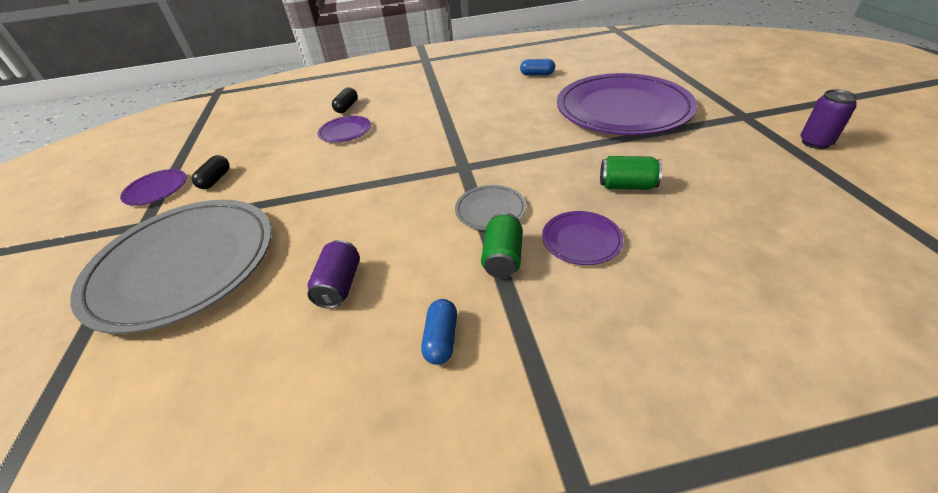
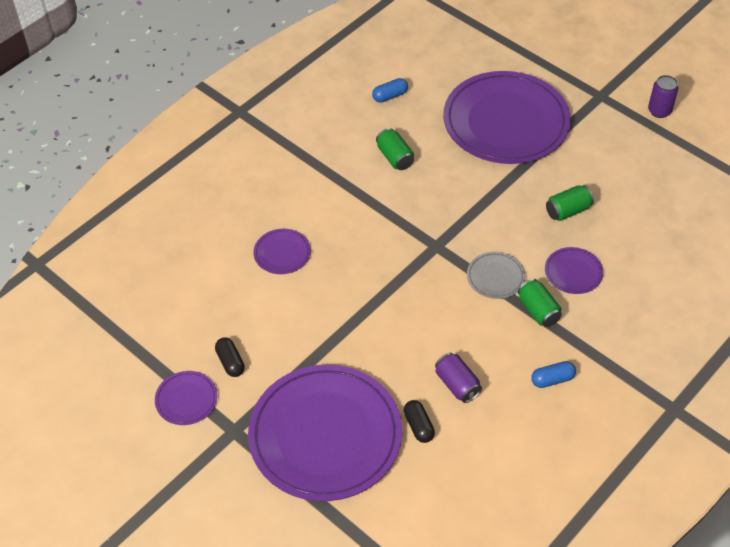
camera: 40 degrees left, 10 degrees up
(184, 265) = (325, 435): grey plate -> purple plate
(347, 107) = (241, 221): black capsule -> black capsule (418, 426)
(441, 339) = (552, 379): blue capsule -> blue capsule turned 75 degrees counterclockwise
(499, 105) = (395, 157): none -> green can

